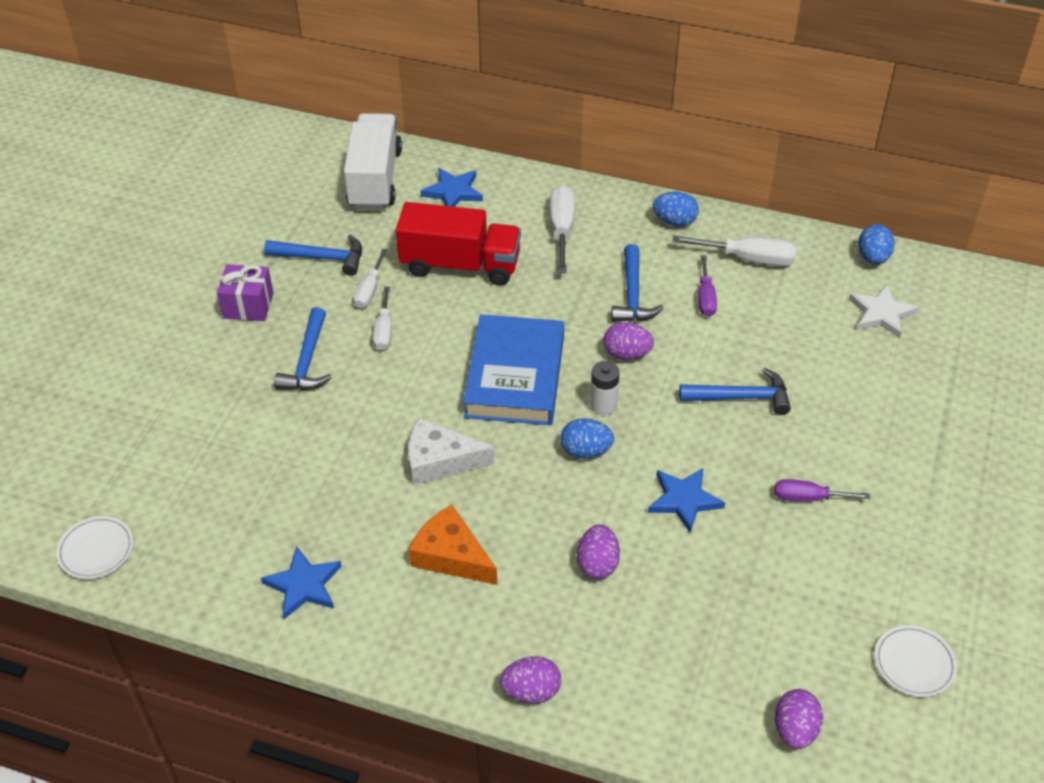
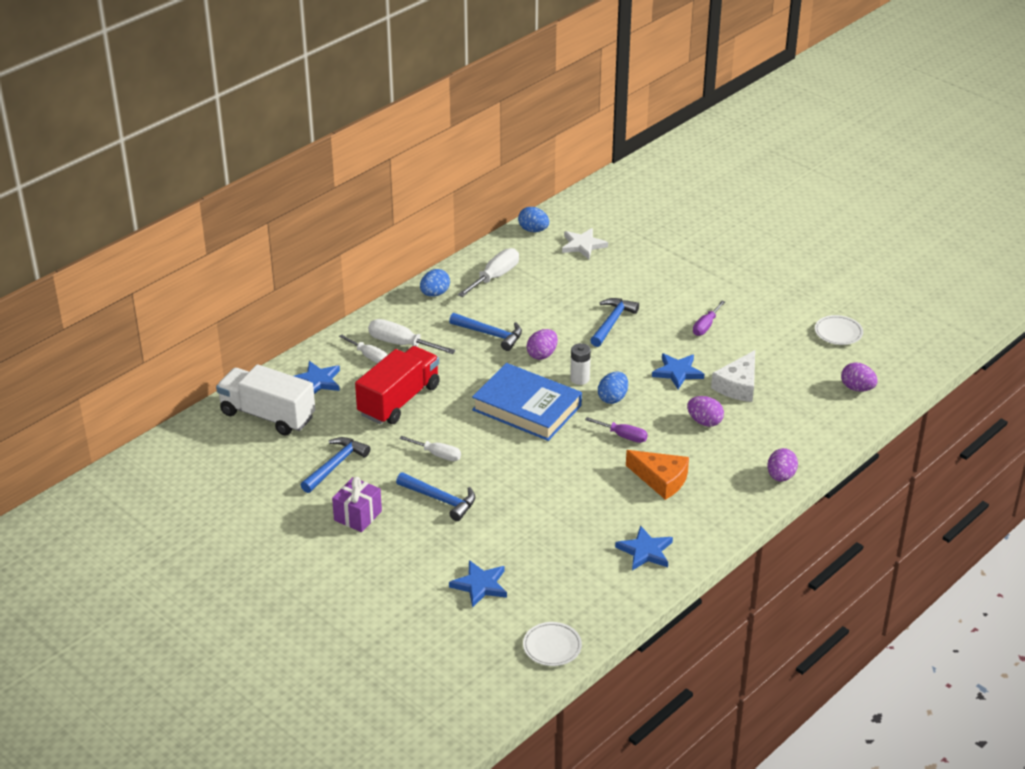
camera: 65 degrees left, 10 degrees down
(177, 448) = (480, 585): none -> blue star
(369, 290) = (390, 450): white screwdriver -> white screwdriver (369, 356)
(440, 461) = (579, 462): white cheese -> white cheese (738, 385)
(451, 555) = (661, 479): orange cheese -> orange cheese turned 120 degrees counterclockwise
(705, 298) = (517, 306): purple screwdriver -> purple screwdriver (623, 436)

